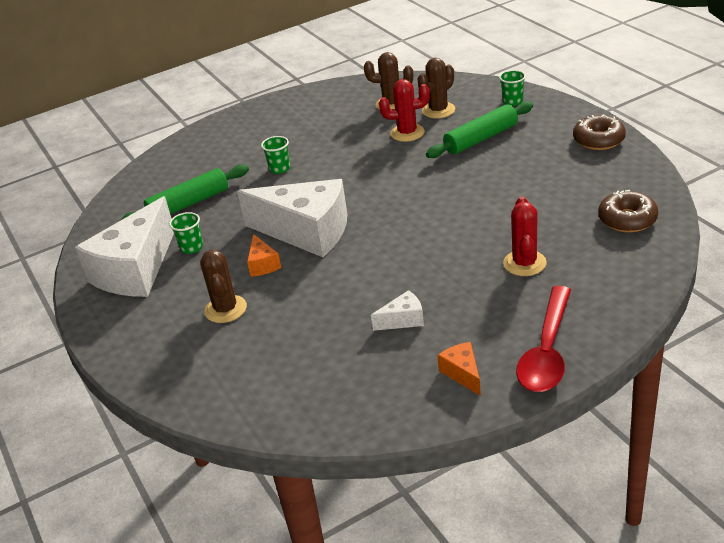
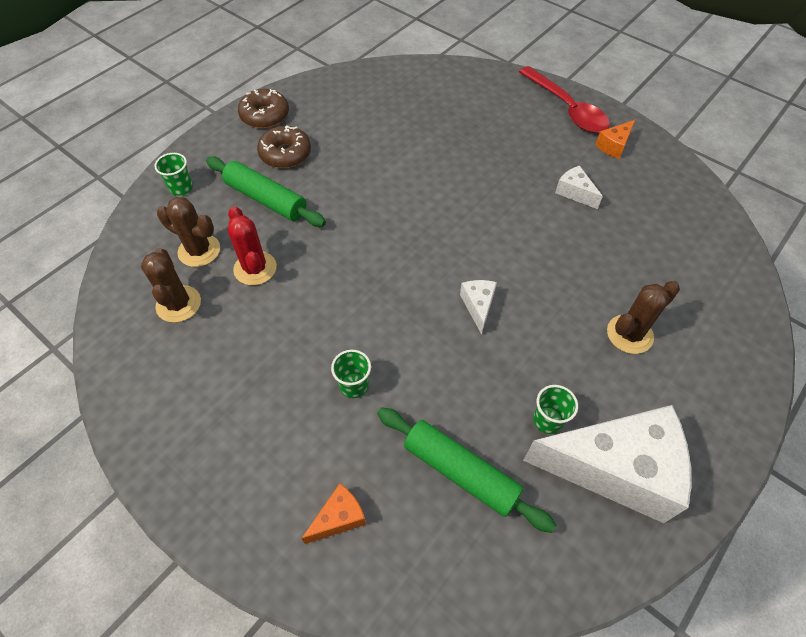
camera: 115 degrees left, 20 degrees up
(263, 264) = (547, 328): orange cheese -> orange cheese (339, 518)
(307, 232) = (478, 306): white cheese -> white cheese, size x0.42
(524, 263) = (470, 134): red cactus -> none
(547, 351) = (567, 108): red spoon -> red spoon turned 60 degrees clockwise
(627, 219) = (392, 87): brown donut -> brown donut (285, 154)

